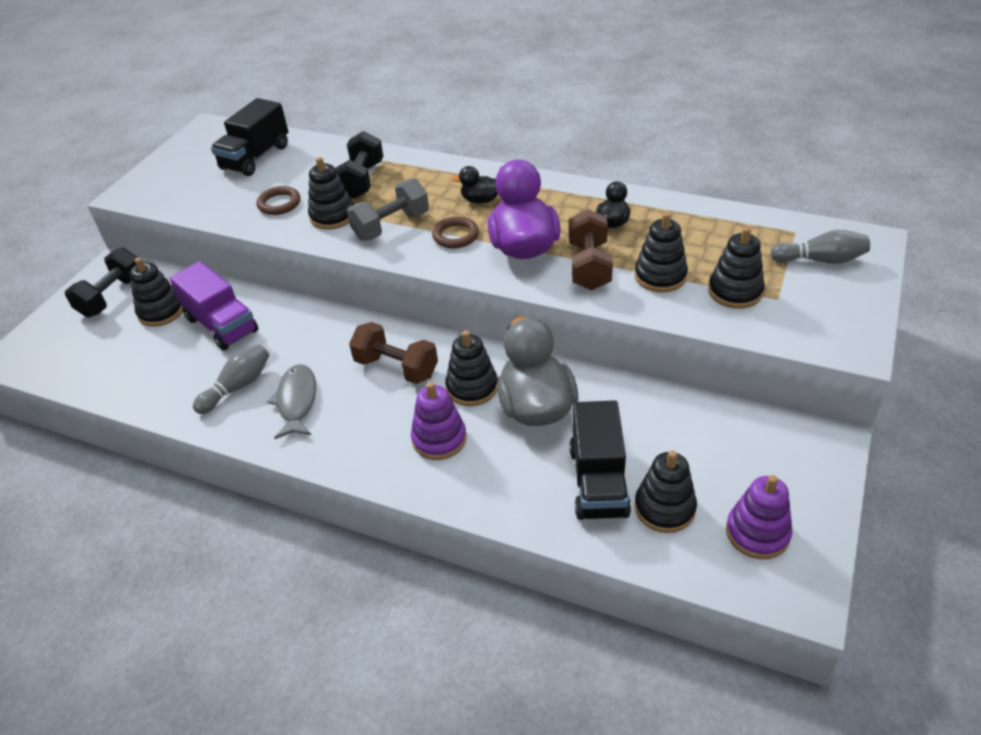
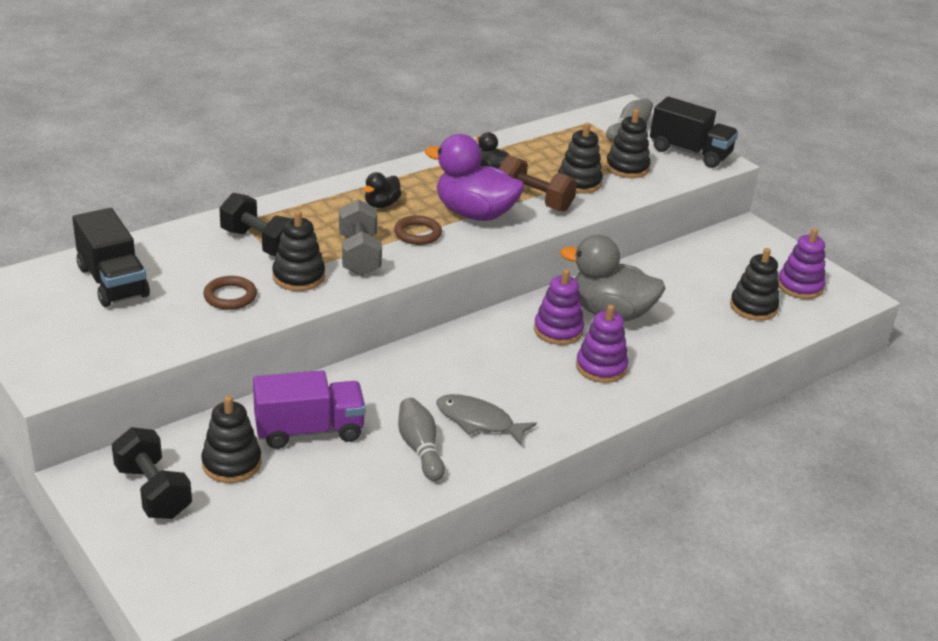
camera: 65 degrees left, 10 degrees down
(396, 367) = (493, 356): brown dumbbell -> none
(472, 387) = (558, 330): black stacking toy -> purple stacking toy
(598, 481) = (708, 320): black truck -> black truck (689, 153)

